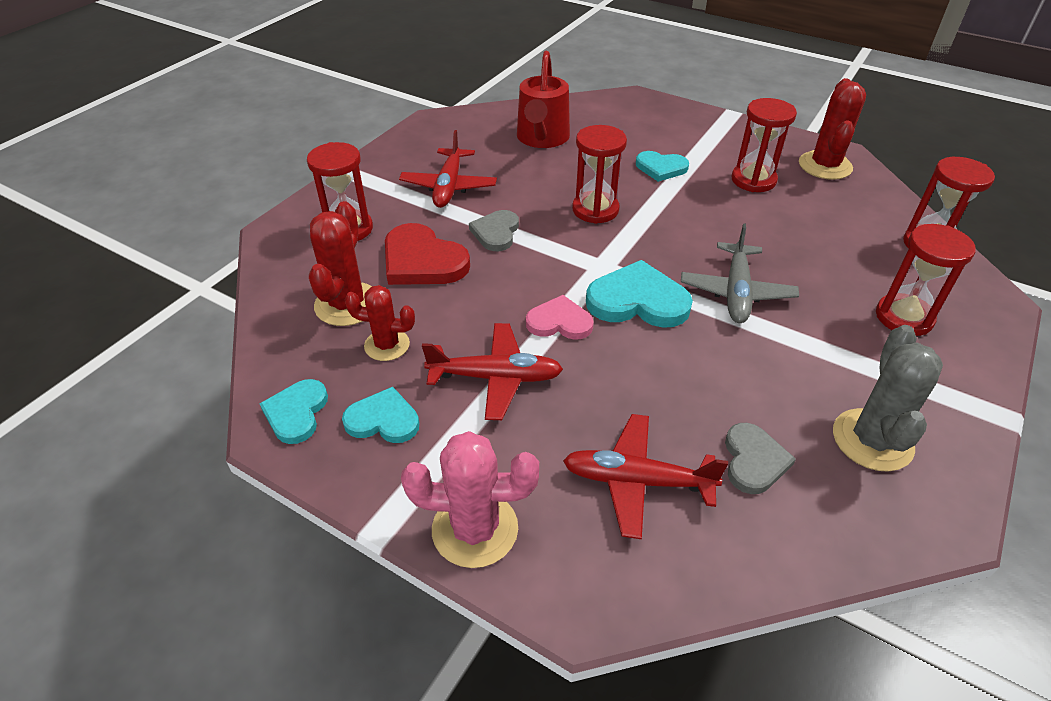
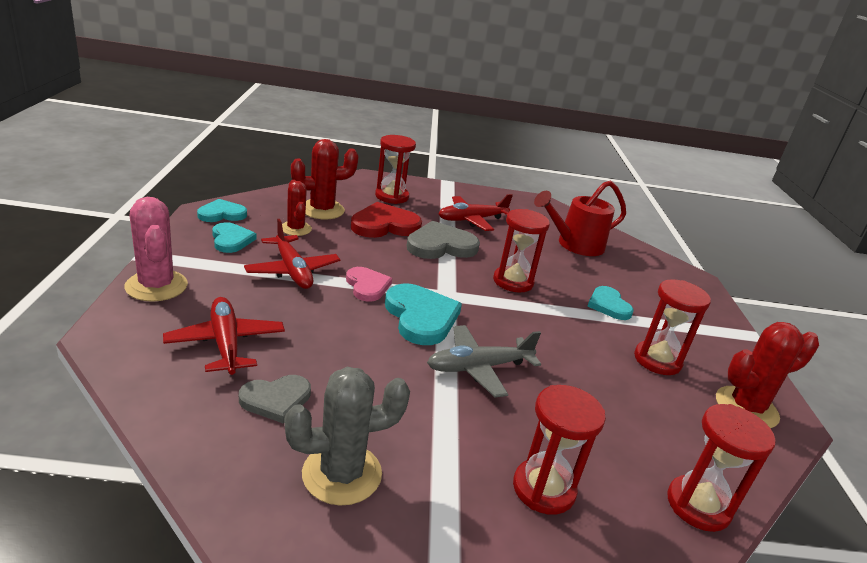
camera: 55 degrees right, 15 degrees down
(422, 261) = (384, 225): red heart -> red heart turned 60 degrees clockwise
(496, 232) = (440, 245): grey heart -> grey heart, size x1.59

